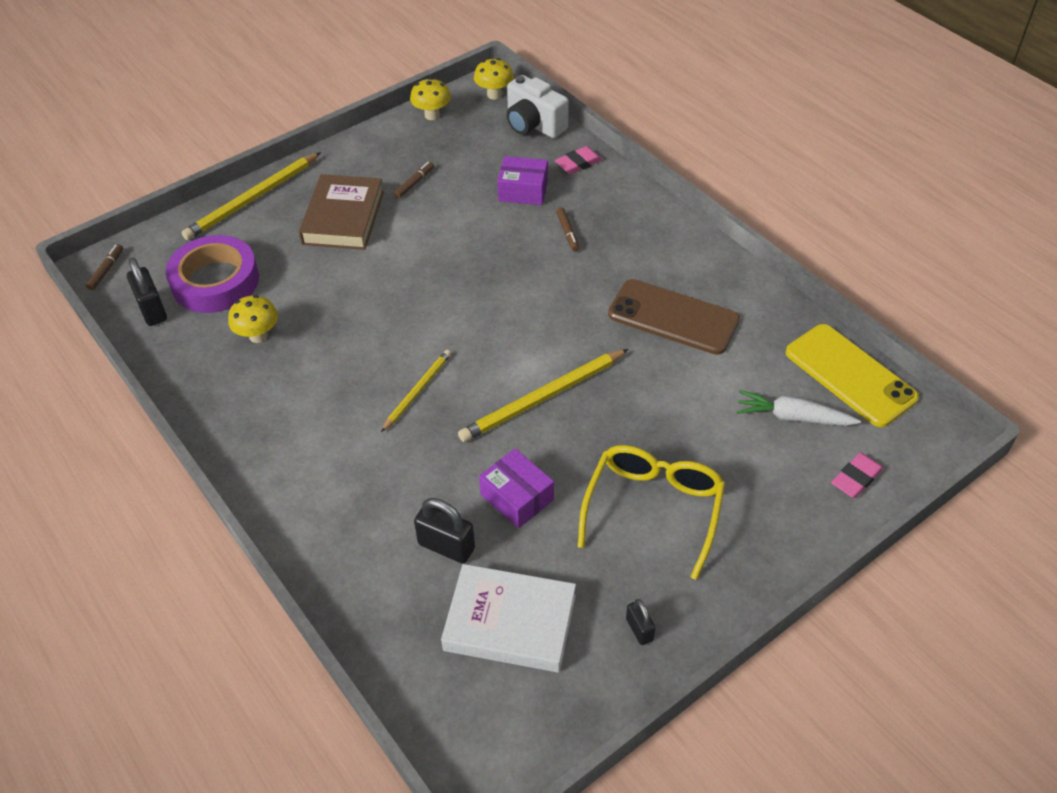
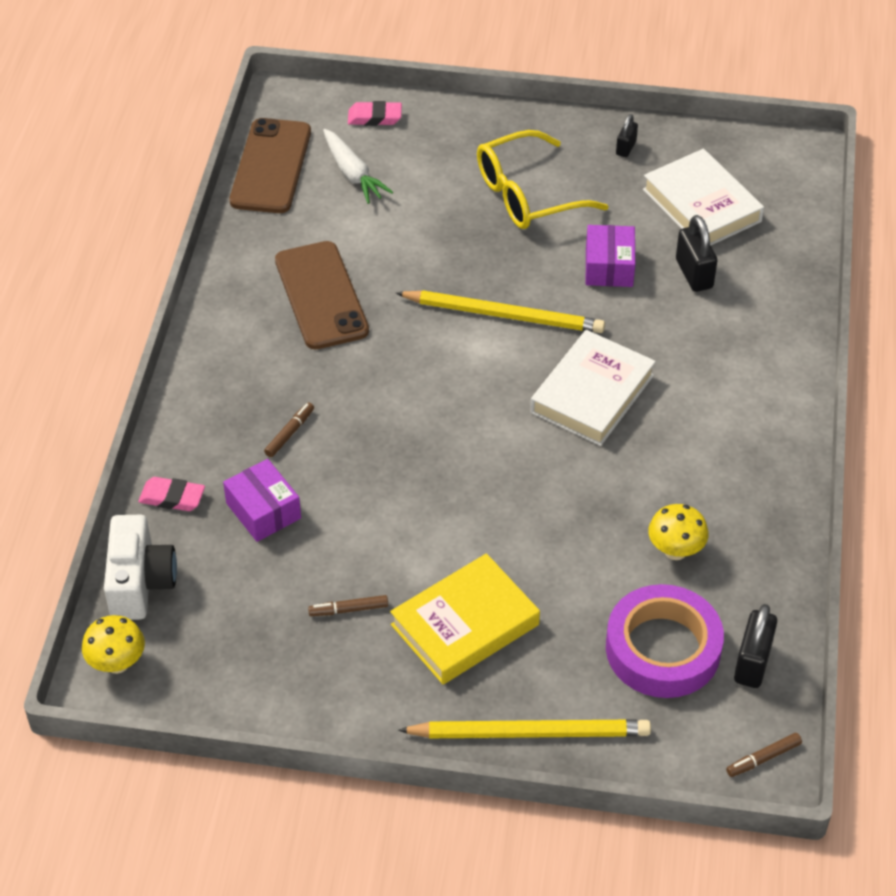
camera: 135 degrees left, 0 degrees up
(343, 218) = (465, 625): brown book -> yellow book
(417, 391) = (592, 394): yellow pencil -> white book
(432, 115) = (217, 692): yellow mushroom -> none
(850, 375) = (271, 166): yellow phone -> brown phone

